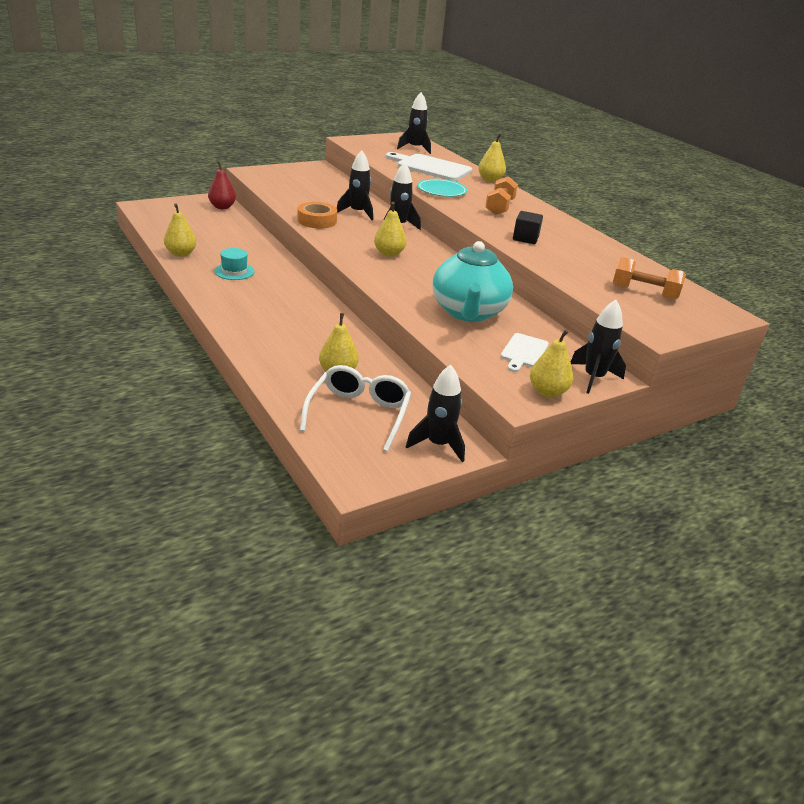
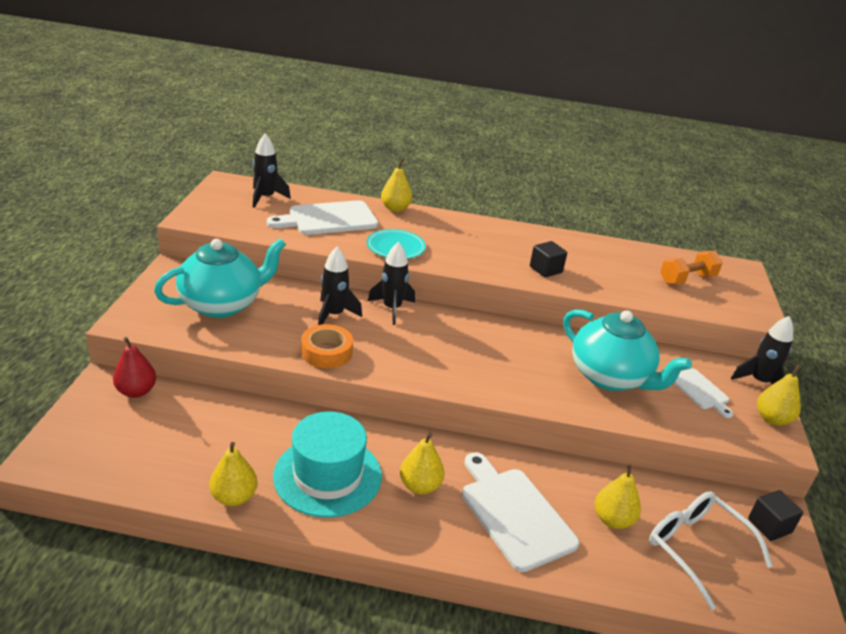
camera: 50 degrees left, 0 degrees up
(234, 271) = (327, 475): turquoise hat -> turquoise hat, size x2.00
(289, 335) = (514, 513): none -> white cutting board
(309, 185) = (222, 304): none -> turquoise teapot
(389, 254) = (453, 352): yellow pear -> yellow pear (420, 486)
(438, 445) = (769, 526): black rocket -> black cube
(499, 207) = (465, 242): orange dumbbell -> none

